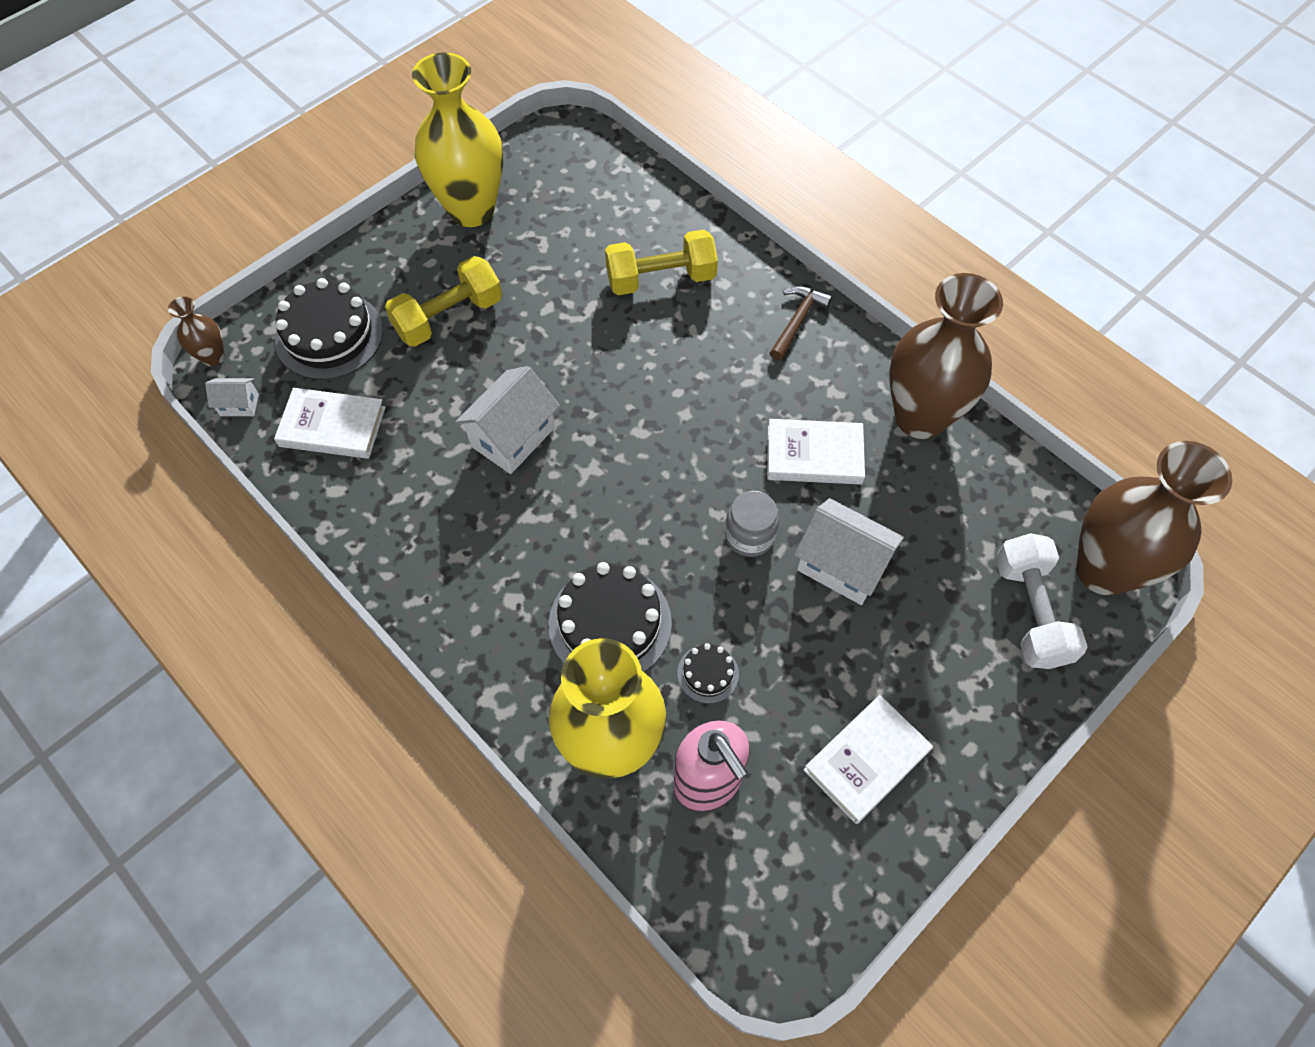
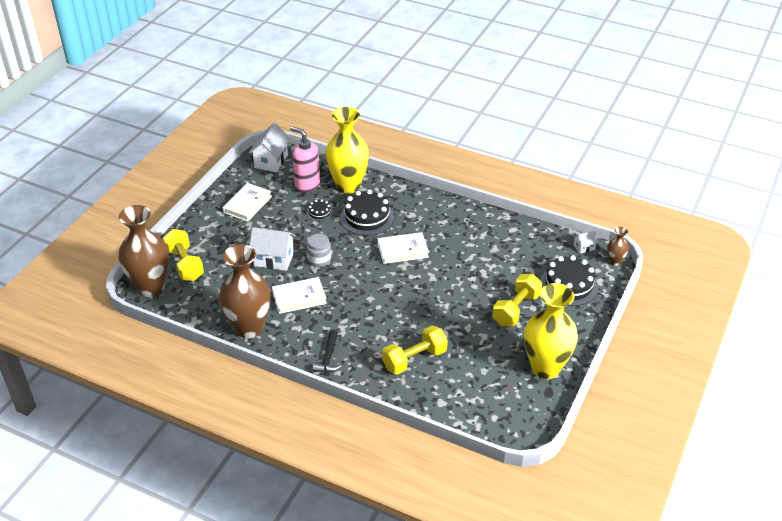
camera: 160 degrees right, 20 degrees down
(332, 426) = (534, 250): white book -> white book (402, 250)
(513, 437) = (448, 268): white house -> white house (271, 161)
(797, 321) = (328, 357): brown hammer -> black hammer
(1030, 612) = (185, 264): white dumbbell -> yellow dumbbell

